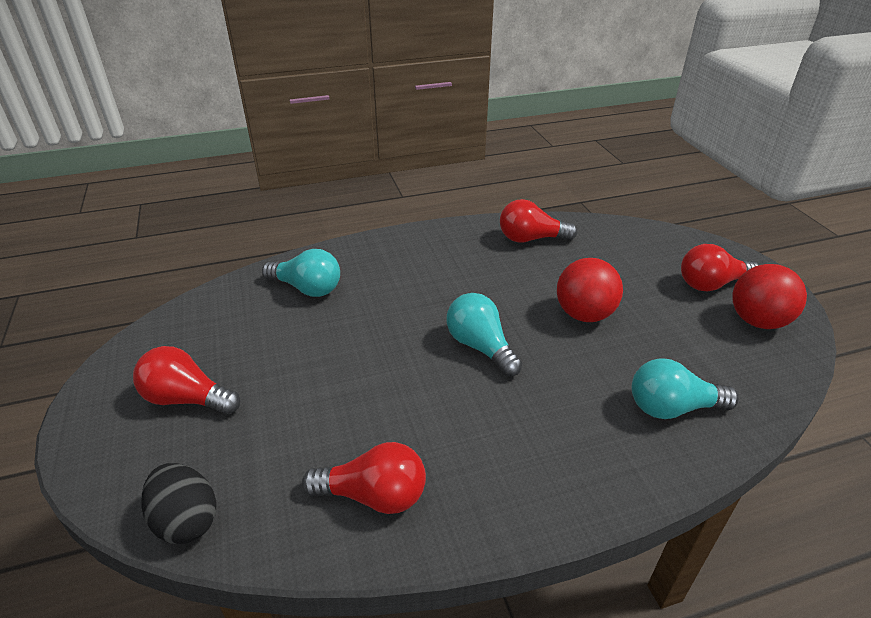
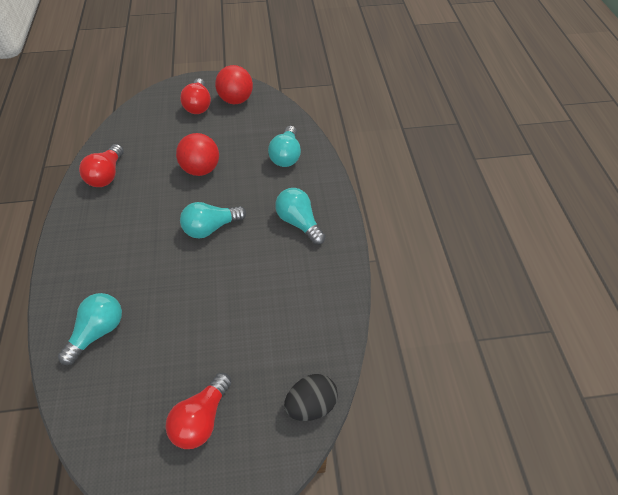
camera: 80 degrees left, 15 degrees up
(374, 495) = (313, 299): red light bulb -> none
(528, 450) = (299, 222): none -> turquoise light bulb

